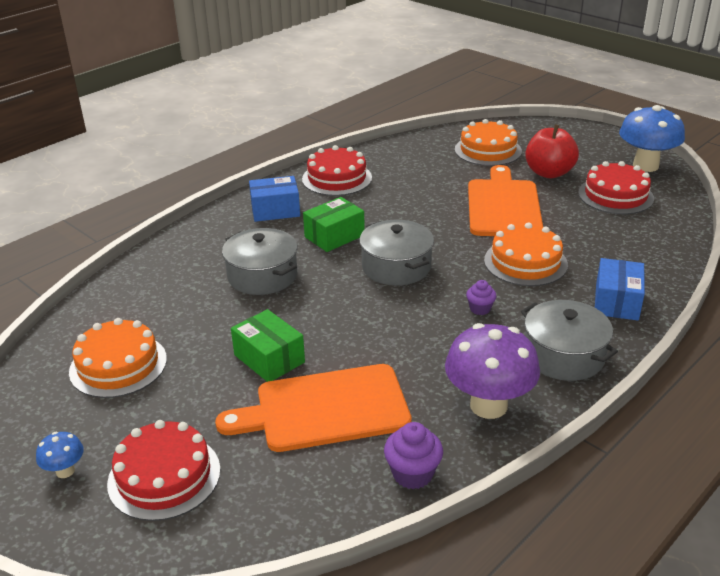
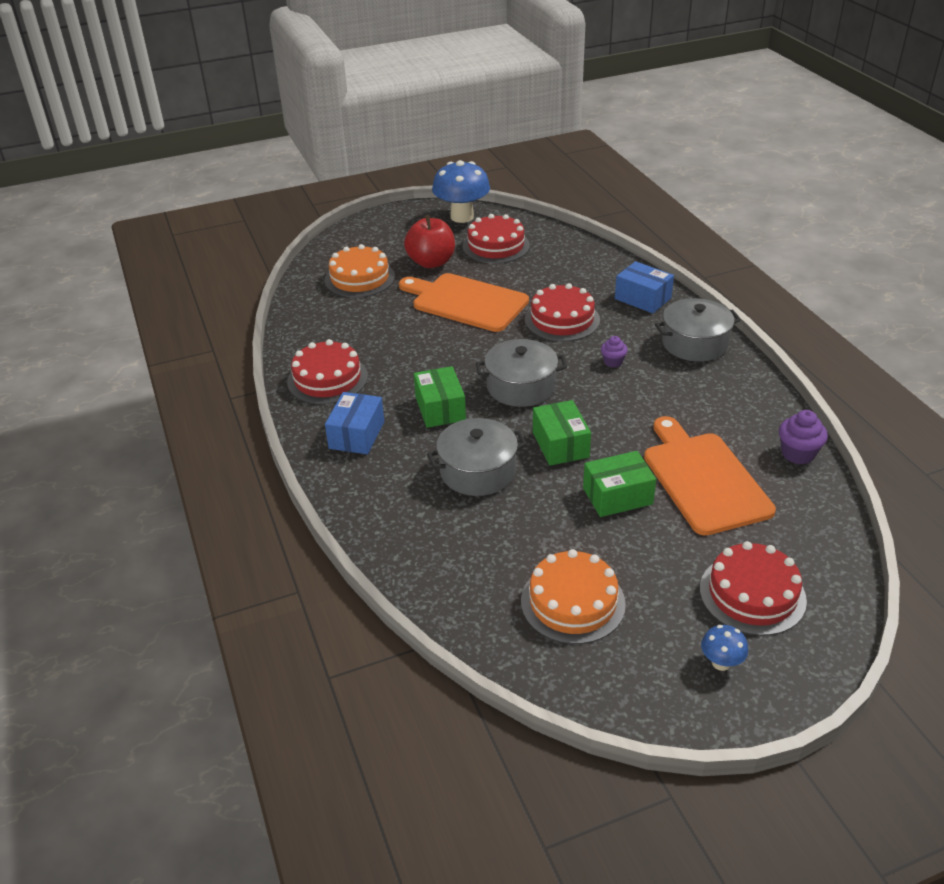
camera: 65 degrees left, 5 degrees up
(325, 309) = (560, 444): none -> green box
(325, 409) = (703, 479): orange cutting board -> orange cutting board turned 150 degrees clockwise
(488, 405) = (736, 396): purple mushroom -> none
(525, 262) = (562, 320): orange cake -> red cake

